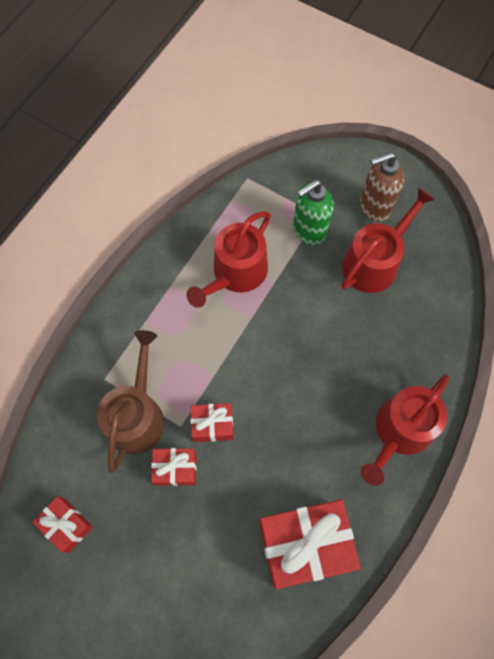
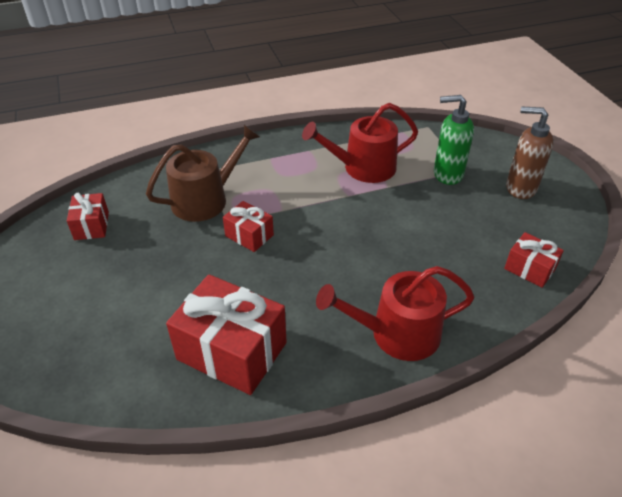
camera: 40 degrees right, 25 degrees down
(175, 469) = (195, 242): red gift -> red gift (529, 269)
(374, 262) = (486, 218): red watering can -> none

